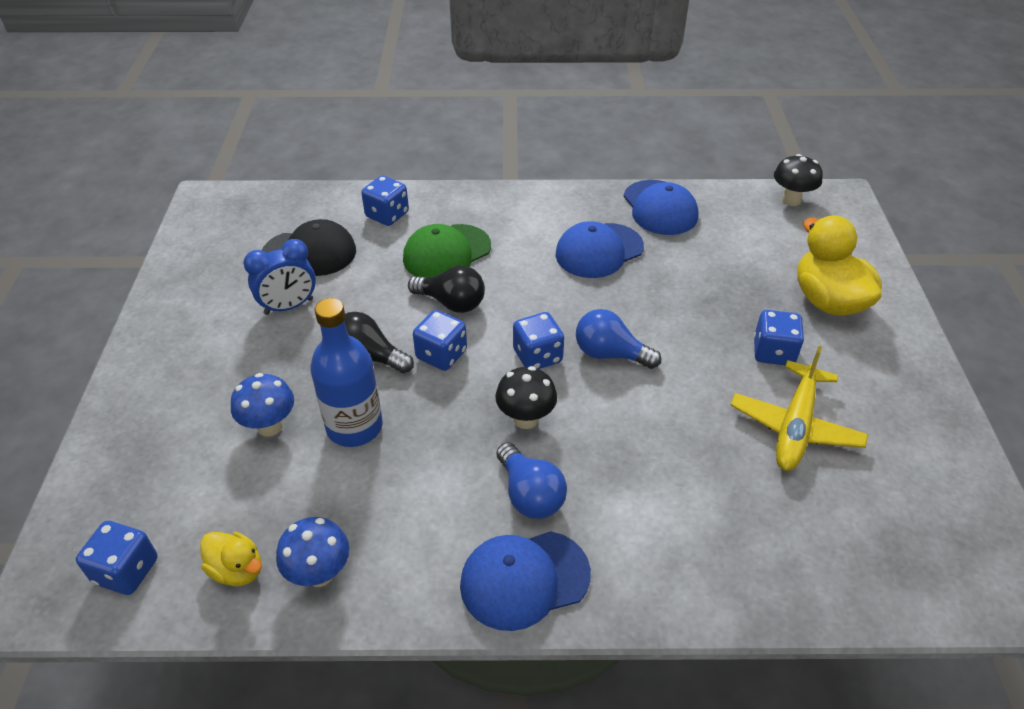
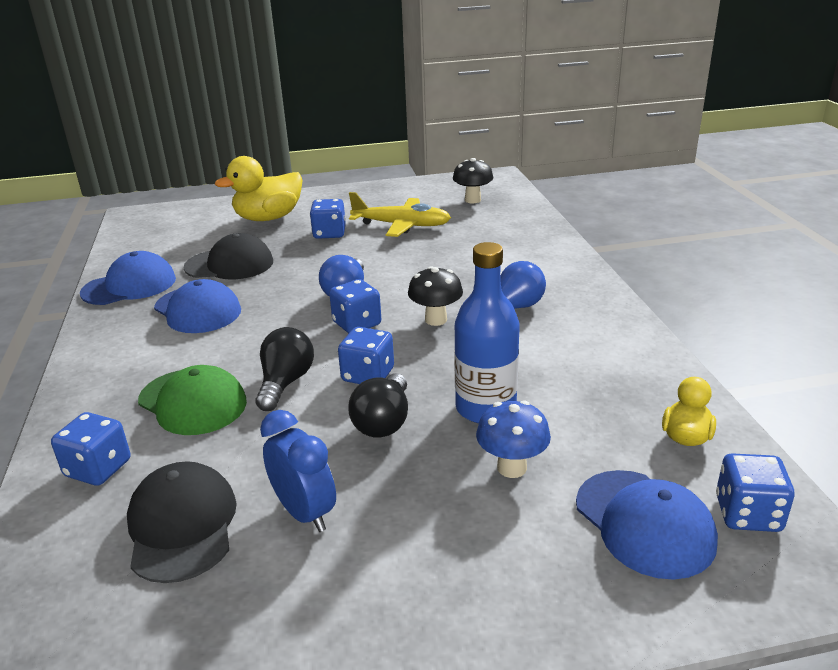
camera: 100 degrees left, 15 degrees down
(319, 574) = (653, 389): blue mushroom -> none
(524, 579) = (587, 301): blue cap -> blue cap (644, 523)
(695, 270) = (229, 265): none -> black cap
(791, 200) = (132, 232): black mushroom -> black mushroom (472, 200)

